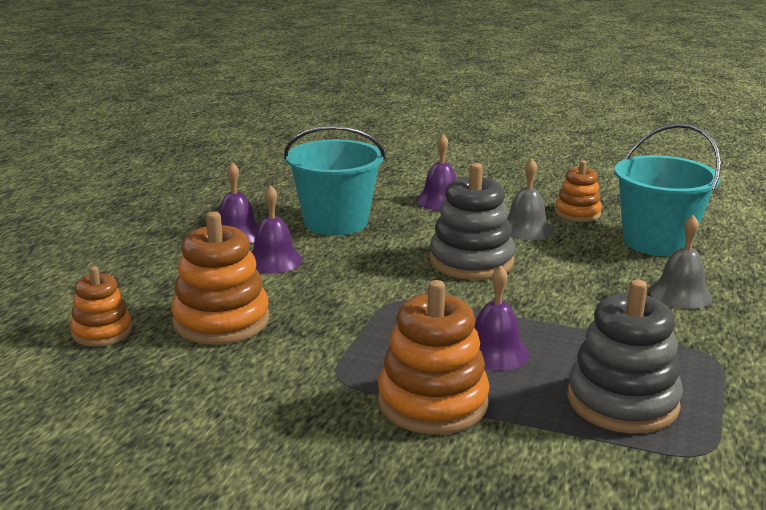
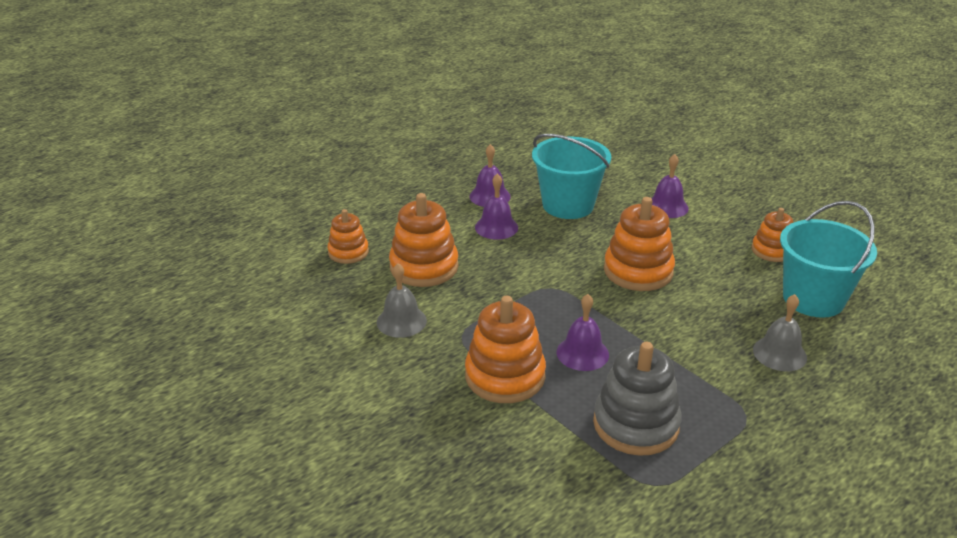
camera: 30 degrees right, 10 degrees up
(471, 261) = (638, 271): grey stacking toy -> orange stacking toy
(526, 229) = (711, 253): grey bell -> grey bell (401, 321)

